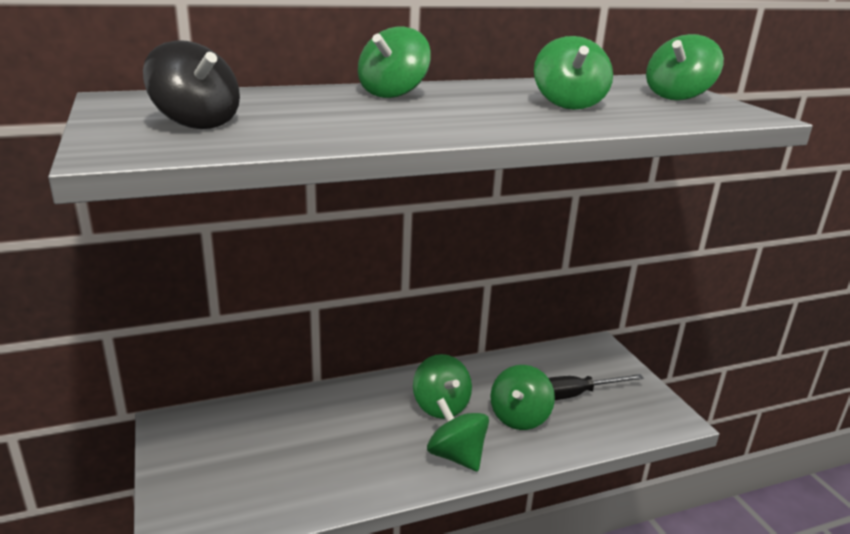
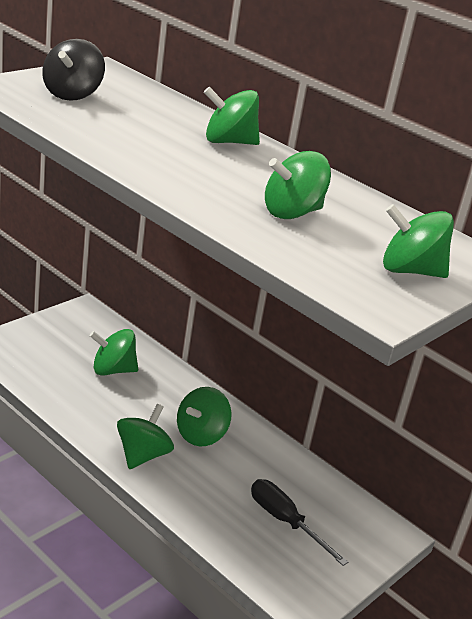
camera: 60 degrees right, 5 degrees up
(519, 417) = (221, 486): green spinning top -> green spinning top (113, 370)

